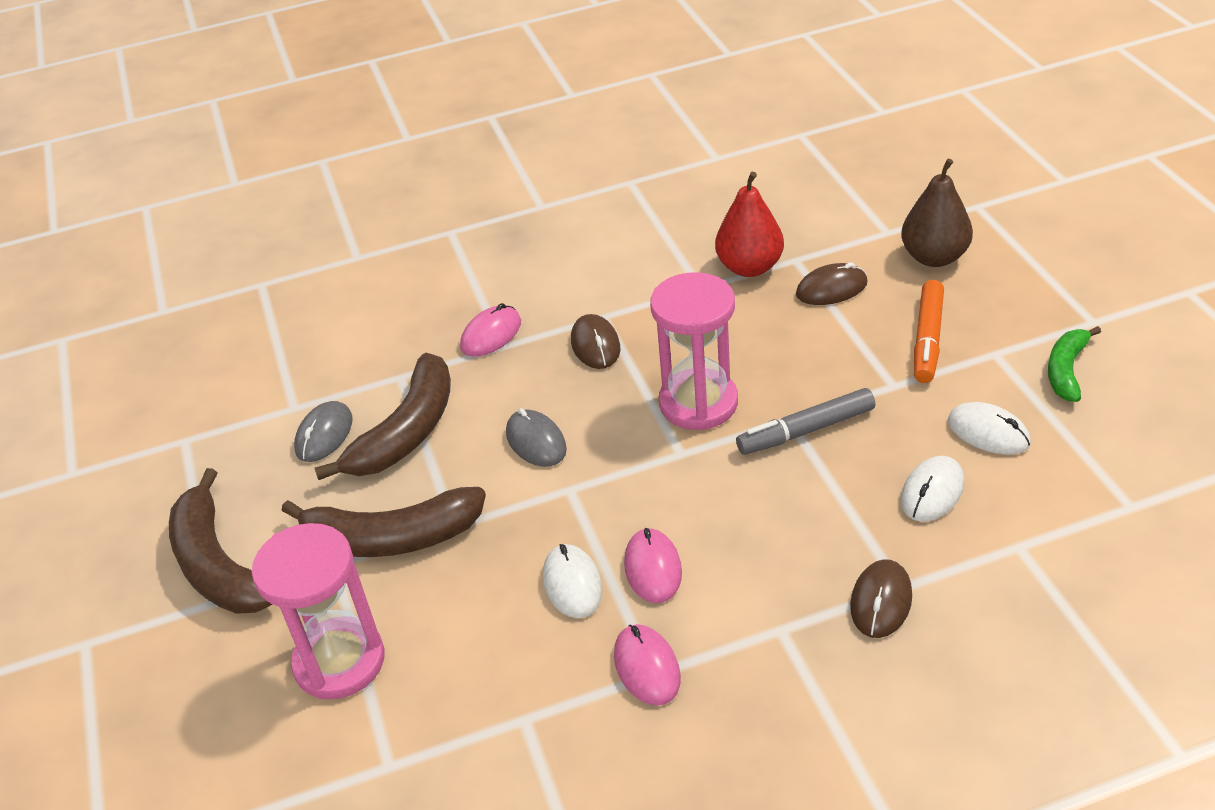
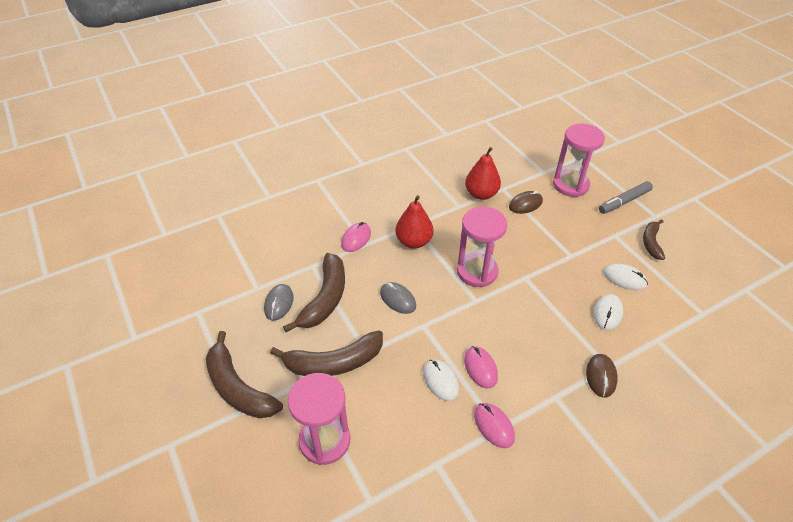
camera: 15 degrees left, 5 degrees up
(595, 345) = (414, 241): brown mouse -> red pear
(806, 430) = (536, 283): grey marker -> grey marker (624, 201)
(927, 339) = (580, 229): orange marker -> none
(934, 257) = (570, 185): brown pear -> pink hourglass
(1066, 370) = (651, 243): green banana -> brown banana

